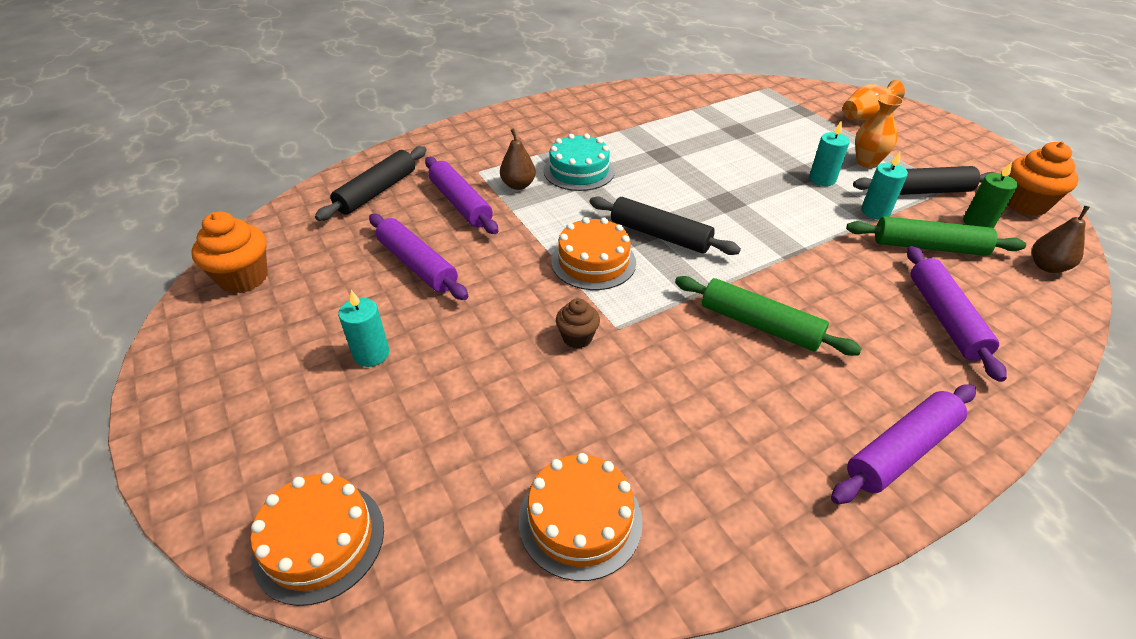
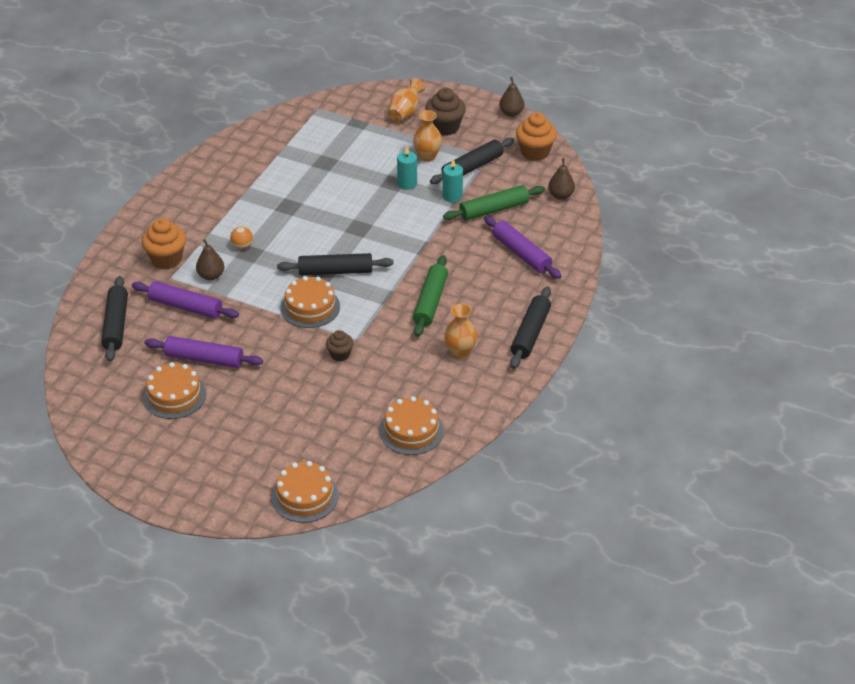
camera: 35 degrees left, 0 degrees up
(244, 278) = (103, 418): orange cupcake -> orange cupcake (166, 259)
(340, 290) = (174, 395): none -> orange cake
(371, 354) = (236, 417): turquoise candle -> none
(579, 171) = (242, 246): turquoise cake -> orange ball
(757, 422) = (460, 352): none -> orange vase
(759, 325) = (430, 302): green rolling pin -> green rolling pin turned 75 degrees counterclockwise
(901, 450) = (530, 333): purple rolling pin -> black rolling pin
(908, 143) = (445, 127): none -> brown cupcake
(978, 223) = (514, 179): green candle -> none
(1007, 156) = (511, 113): none -> brown pear

